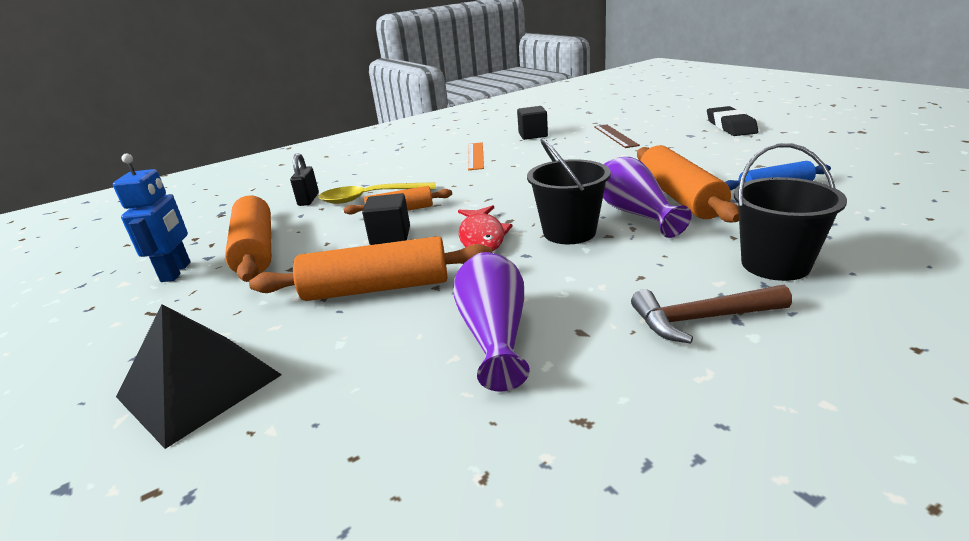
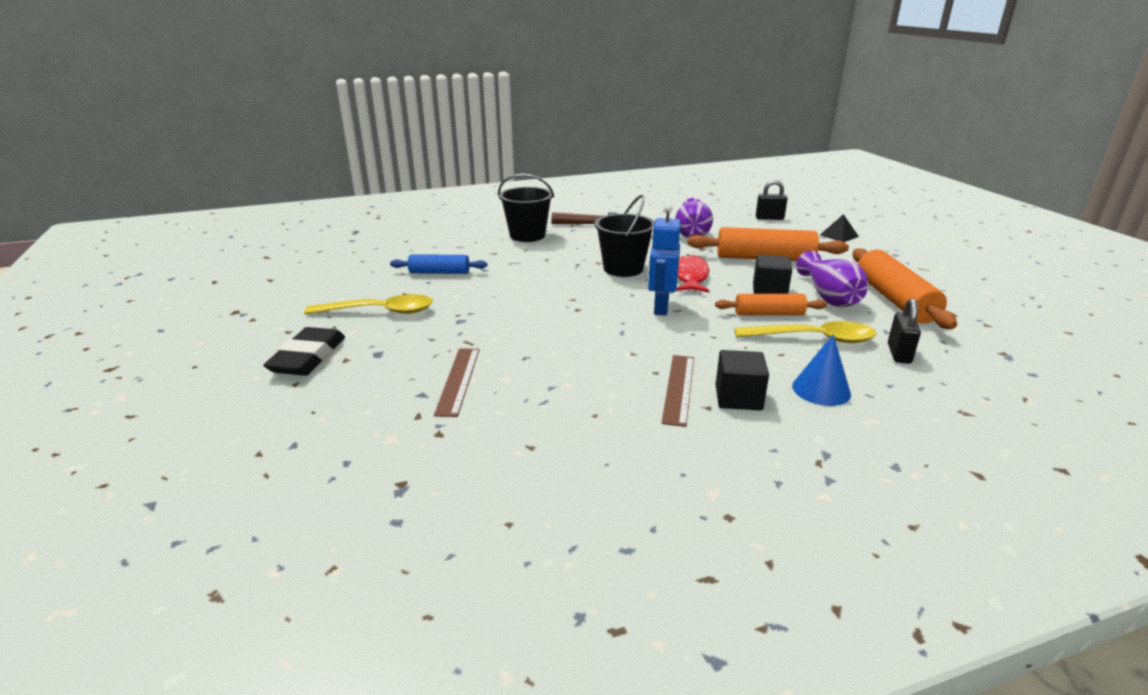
camera: 170 degrees left, 0 degrees up
(176, 272) = (950, 293): blue robot -> blue robot (660, 308)
(199, 386) = (839, 235): black pyramid -> black pyramid, size x0.48
(311, 440) = (769, 218): none -> black padlock
(384, 170) = (821, 390): none -> blue cone
(475, 156) = (679, 388): orange ruler -> brown ruler
(533, 135) = (567, 424): black cube -> black cube (738, 398)
(635, 213) = (564, 272): purple vase -> purple vase (829, 296)
(680, 197) = (515, 279): orange rolling pin -> none
(748, 151) = (379, 312): none -> yellow spoon

